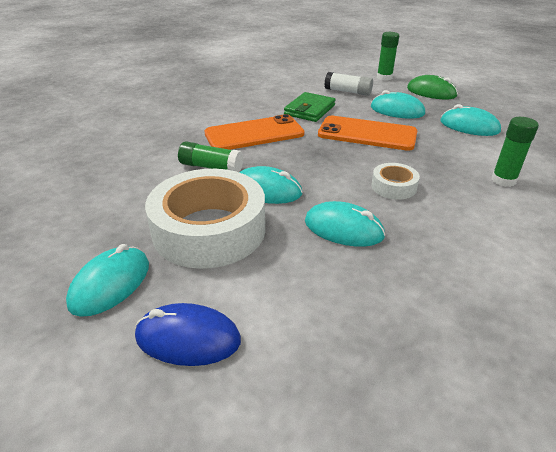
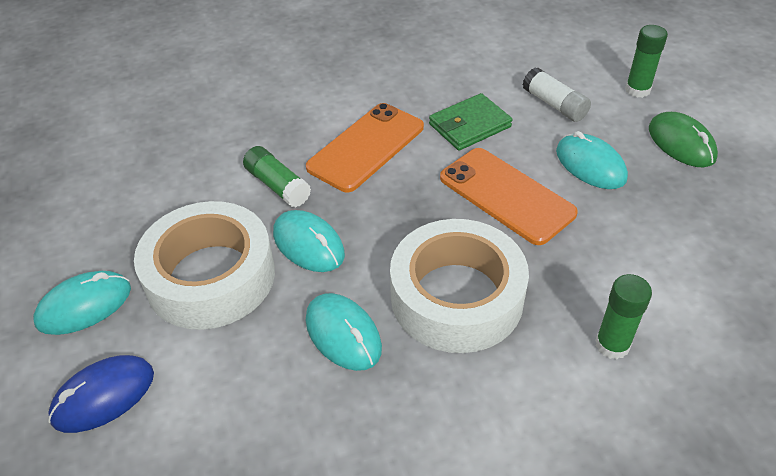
camera: 30 degrees right, 10 degrees up
(188, 338) = (103, 396): blue mouse -> blue mouse turned 75 degrees counterclockwise
(254, 134) = (366, 147): orange phone -> orange phone turned 60 degrees counterclockwise
(393, 186) = (456, 297): white tape -> white tape, size x2.21
(469, 126) = (668, 231): turquoise mouse -> none

